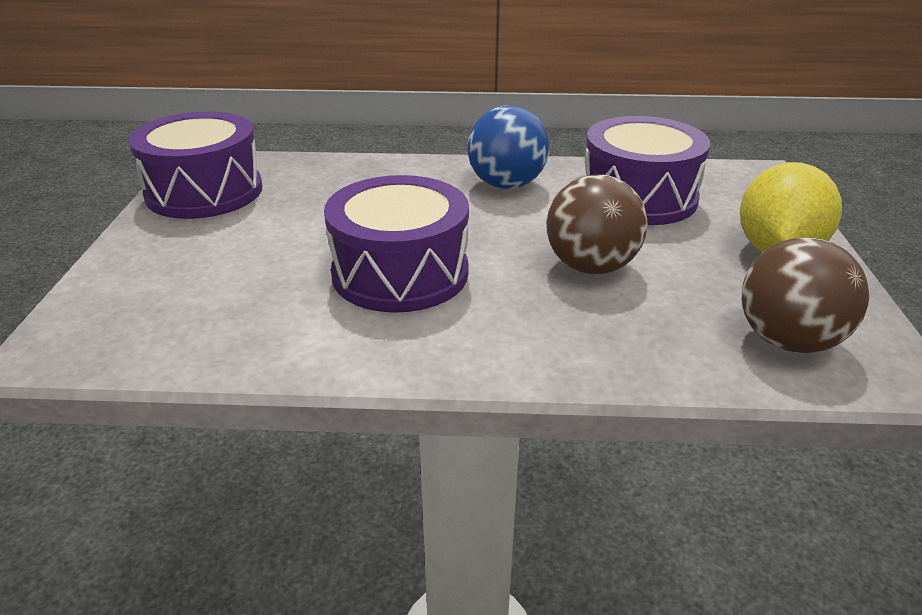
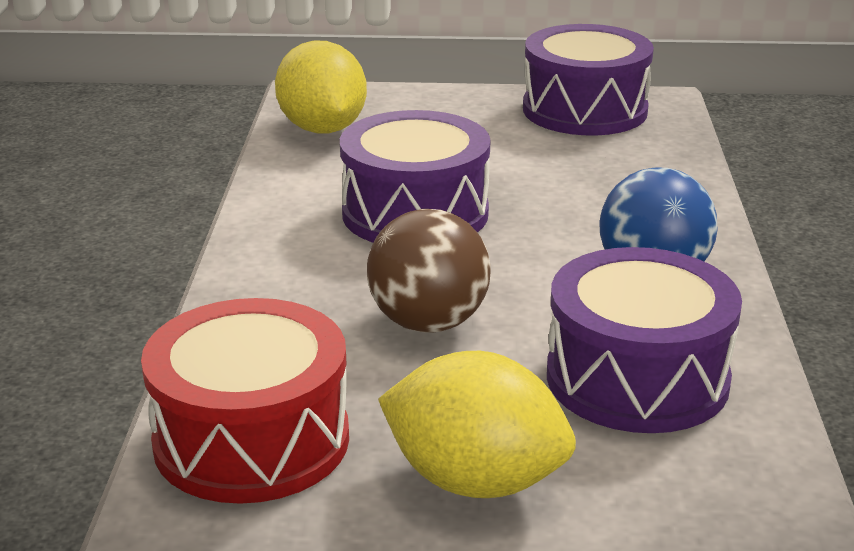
camera: 90 degrees right, 5 degrees down
(172, 333) = (322, 129): none -> yellow lemon
(788, 341) = (251, 440): brown ball -> red drum

